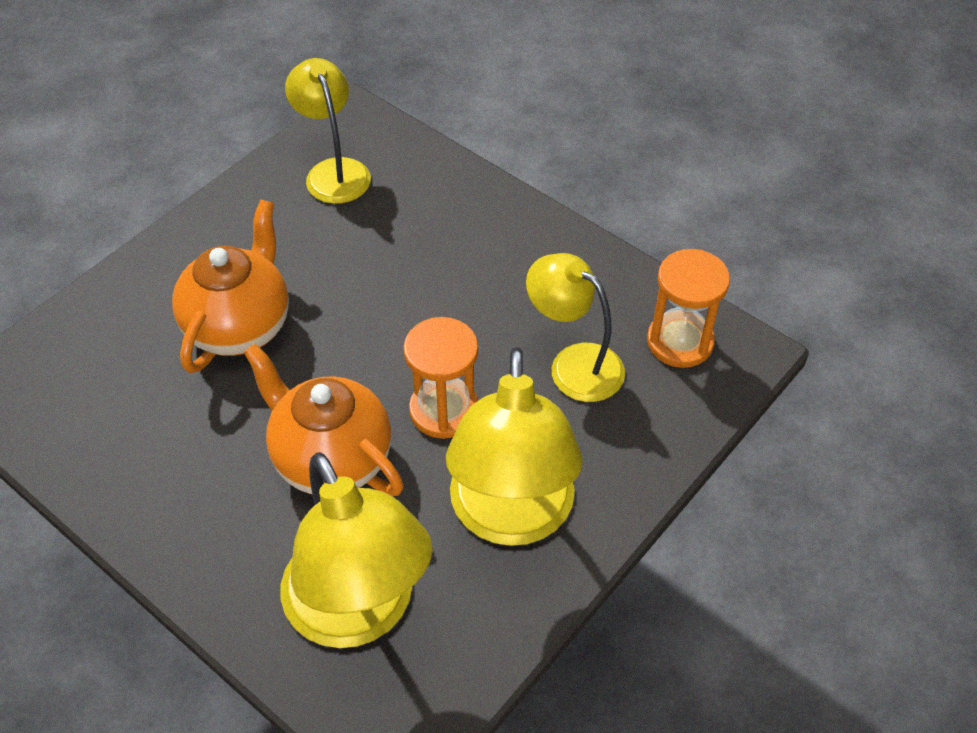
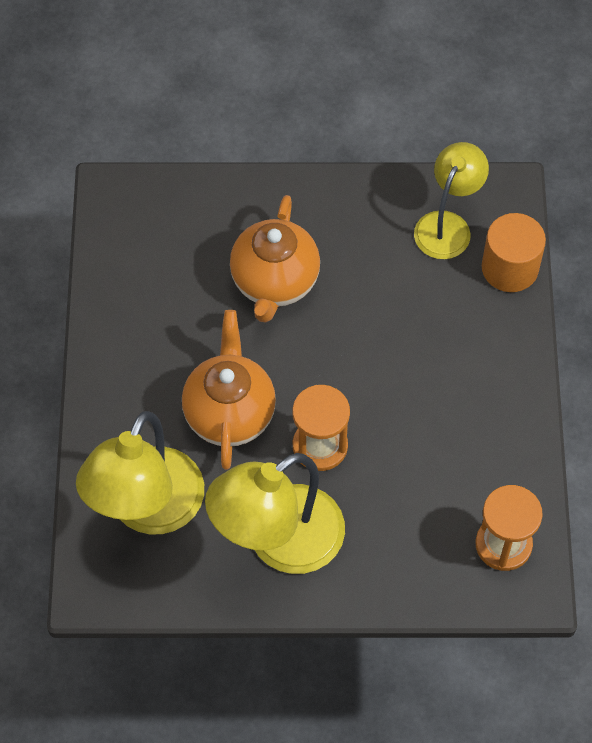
camera: 50 degrees right, 10 degrees up
(240, 326) = (274, 282): orange teapot -> orange teapot turned 120 degrees clockwise
(421, 160) = (510, 268): none -> orange cylinder
(574, 364) = (424, 494): yellow lamp -> none

